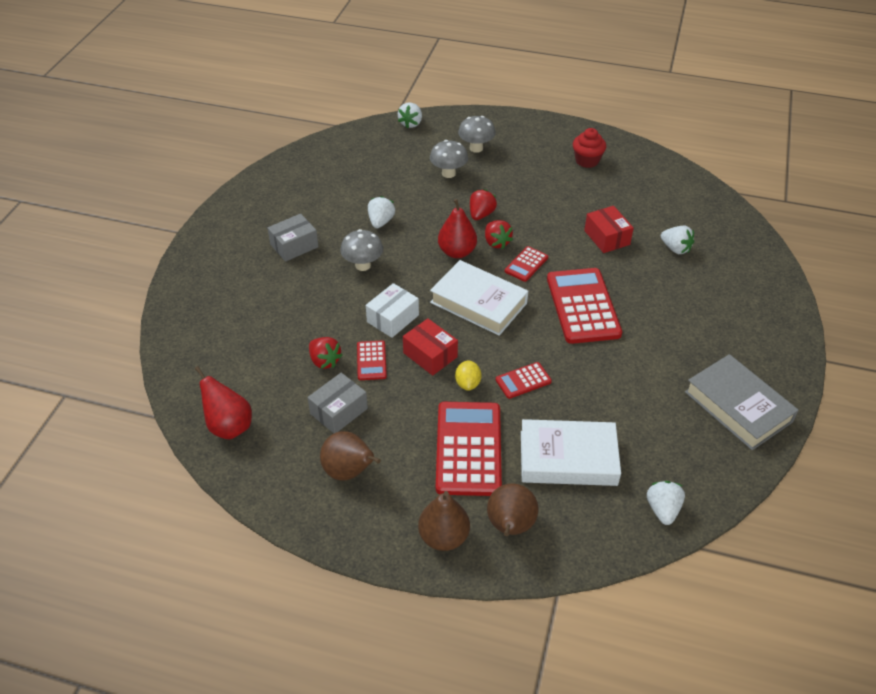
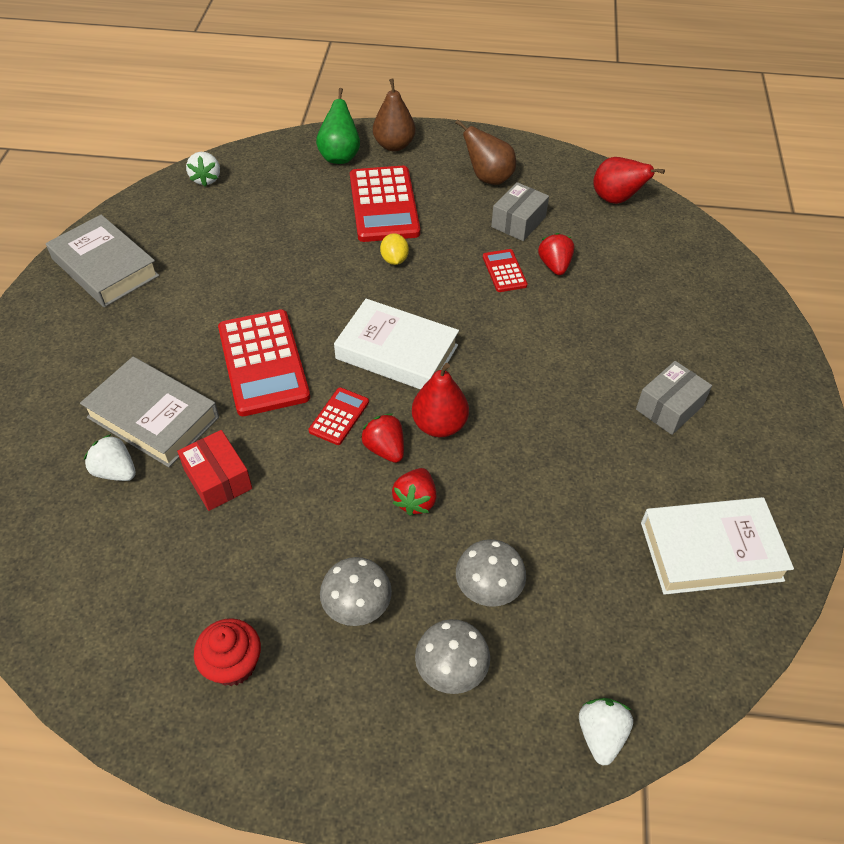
camera: 170 degrees right, 5 degrees up
(324, 361) = (554, 265): red strawberry -> red strawberry turned 45 degrees clockwise
(363, 265) = (562, 388): grey mushroom -> grey mushroom (357, 608)
(381, 222) = (566, 465): white strawberry -> none
(393, 318) = (497, 320): white box -> none
(430, 355) = (441, 284): red box -> none
(510, 526) = (340, 156): brown pear -> green pear
(523, 381) = (335, 268): red calculator -> none
(568, 458) = (289, 207): white book -> white book (710, 551)
(659, 278) = (153, 417): none -> grey book

